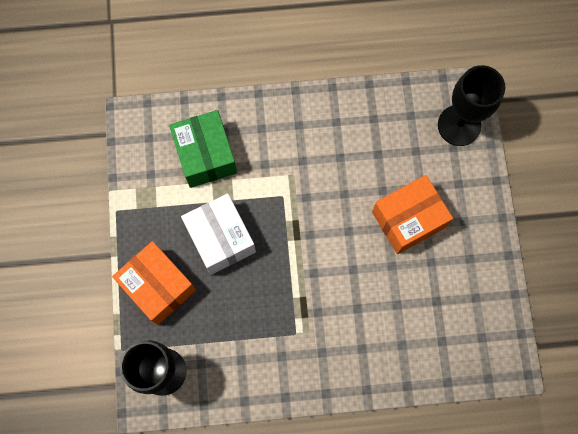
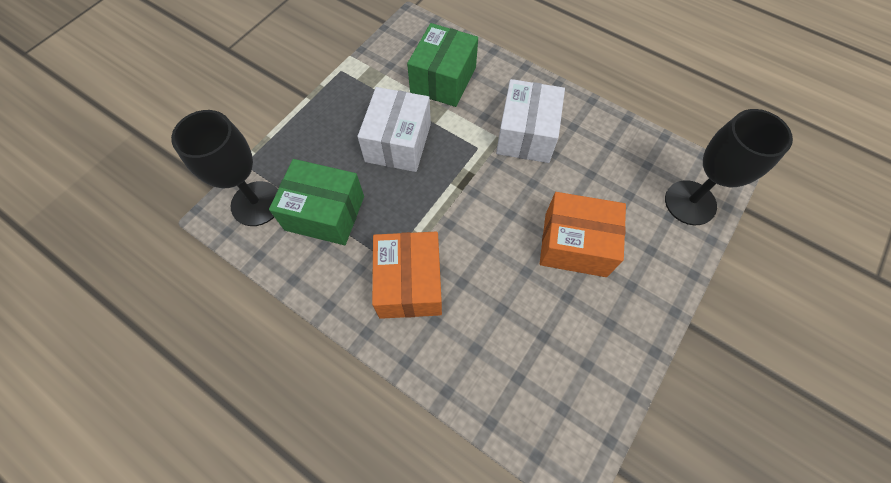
camera: 40 degrees right, 10 degrees down
(158, 286) = (317, 141): orange box -> orange box (409, 283)
(219, 337) = (325, 213): none -> green box
(308, 156) = (526, 134): none -> white box

